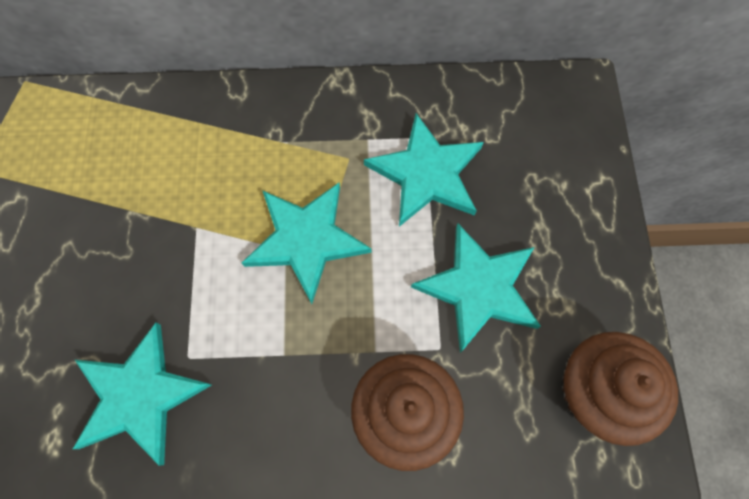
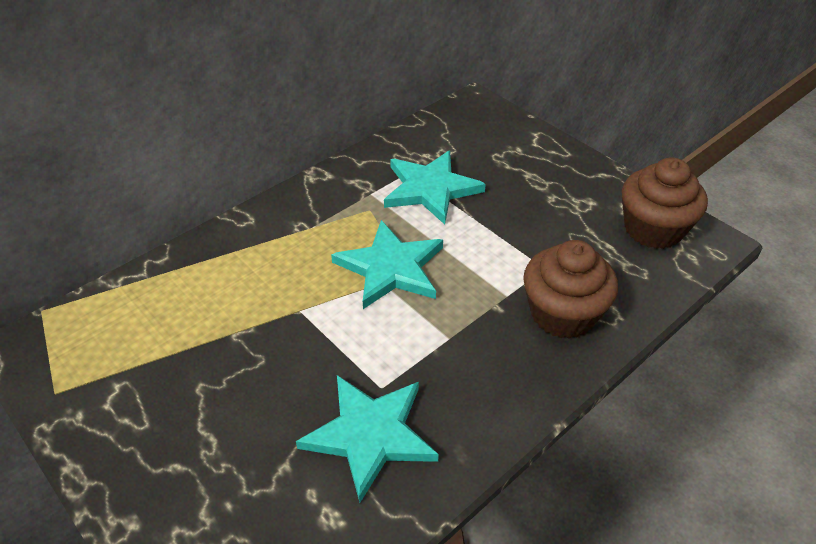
camera: 40 degrees left, 25 degrees down
(478, 288) = (530, 224): turquoise star -> none

